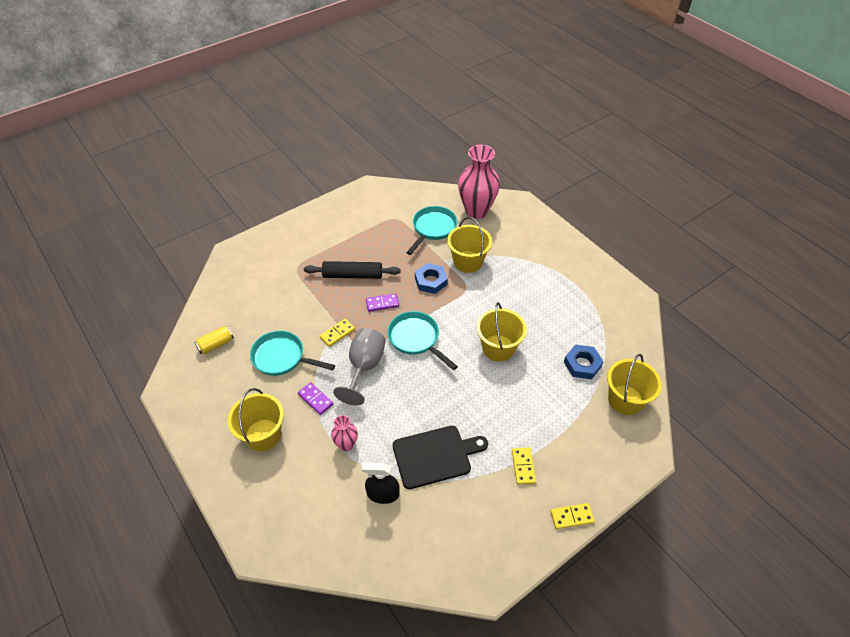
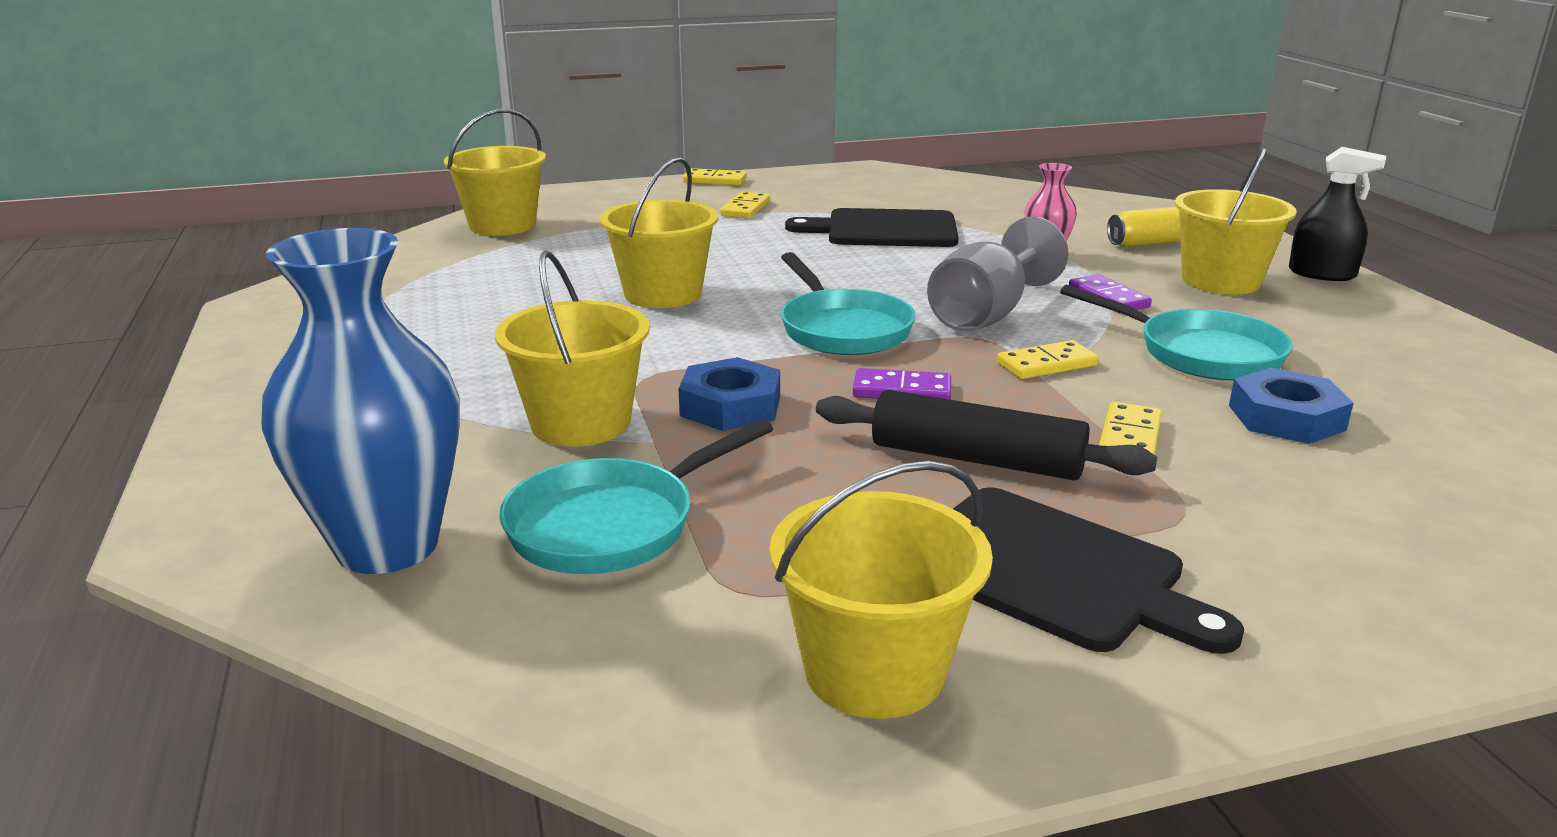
camera: 160 degrees left, 25 degrees down
(216, 344) = (1409, 398): yellow can -> yellow can (1145, 243)
(310, 297) = (1129, 437): none -> yellow domino
(329, 240) = (1053, 571): none -> black cutting board
(361, 208) = (874, 671): none -> yellow bucket
(383, 494) = (989, 219): black spray bottle -> black spray bottle (1321, 274)
(476, 211) = (387, 546): pink vase -> blue vase
(582, 364) = (520, 258): blue nut -> blue nut (1286, 417)

